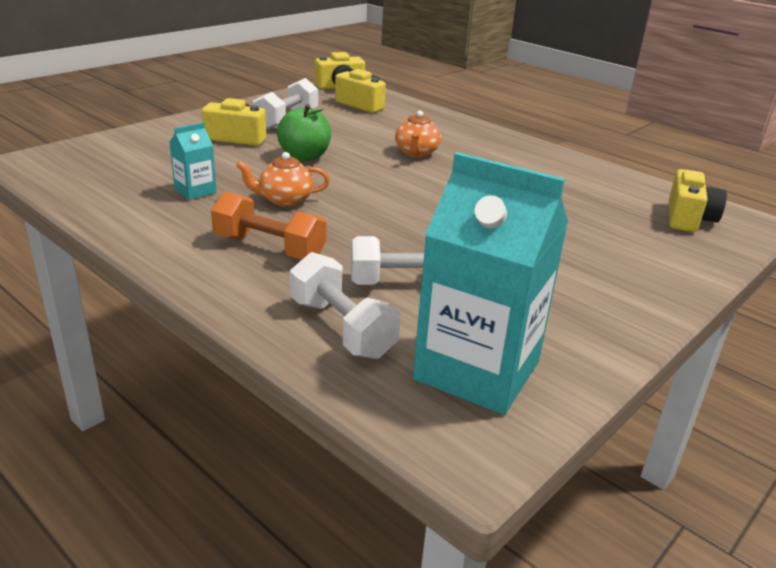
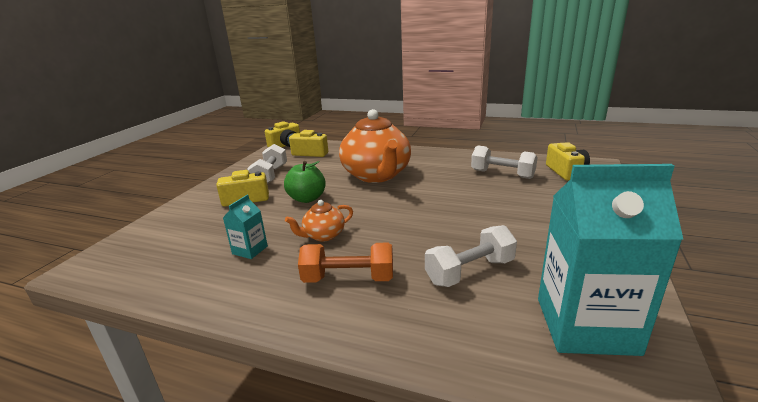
camera: 20 degrees left, 5 degrees down
(342, 328) = (465, 328): white dumbbell -> white dumbbell (502, 174)
(416, 153) = (377, 175): orange teapot -> orange teapot, size x2.20

